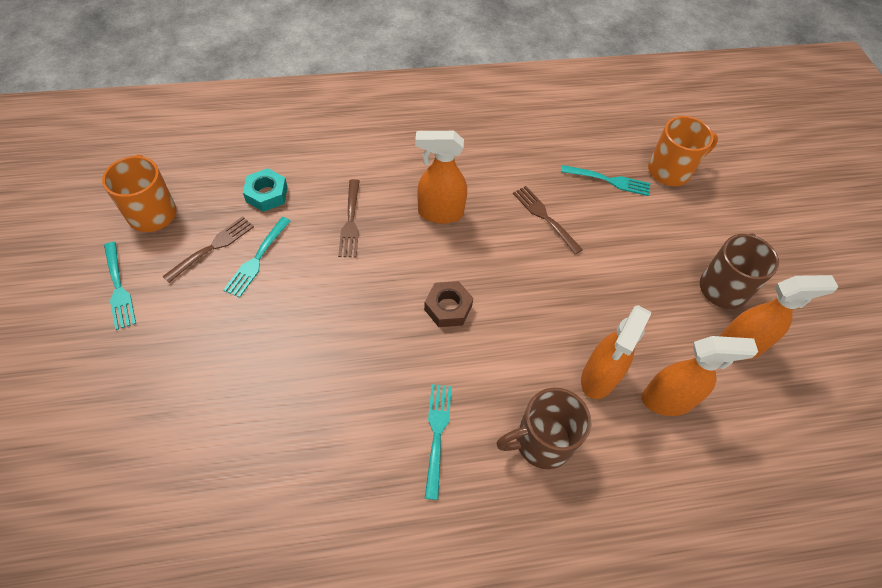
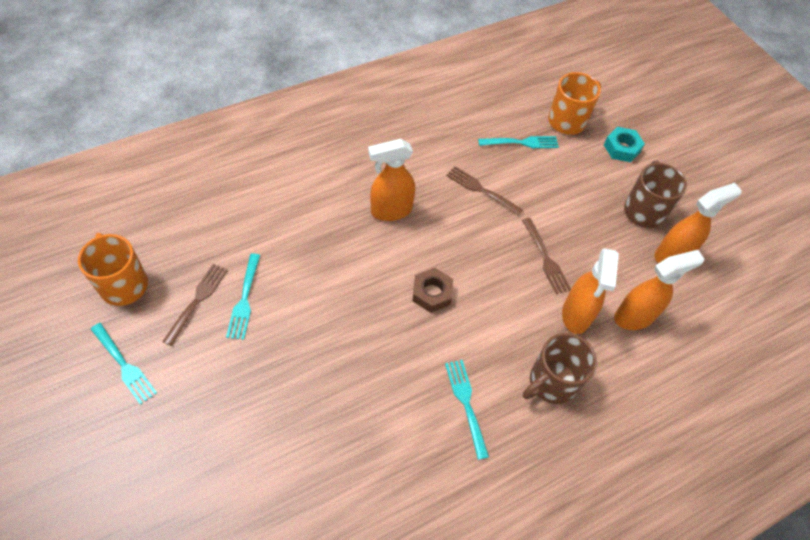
camera: 20 degrees left, 0 degrees up
(267, 194) = (226, 236): turquoise nut -> turquoise nut (622, 148)
(350, 221) = (314, 240): brown fork -> brown fork (545, 258)

